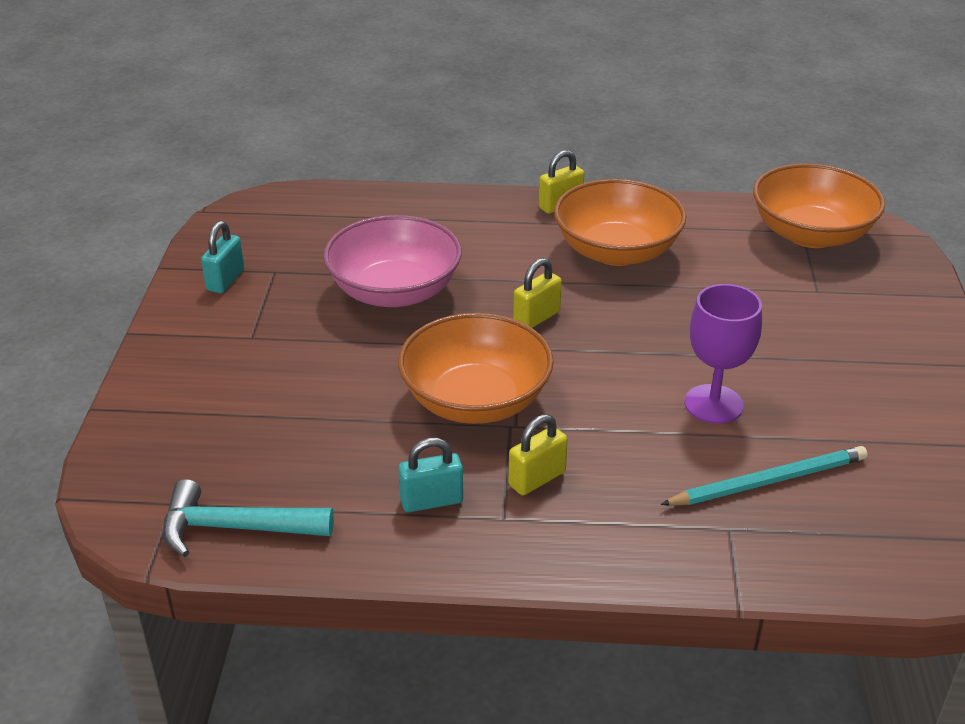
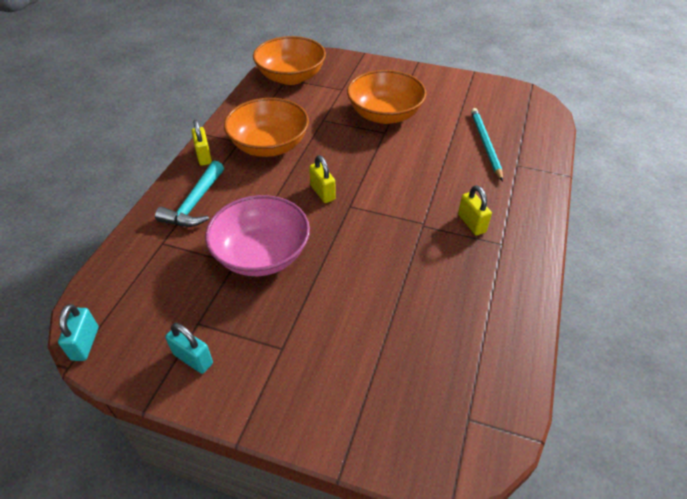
camera: 75 degrees left, 10 degrees up
(235, 528) = (499, 380): turquoise hammer -> turquoise hammer (195, 204)
(431, 501) = (484, 272): turquoise padlock -> turquoise padlock (85, 343)
(475, 400) = (395, 235): orange bowl -> orange bowl (385, 114)
(713, 404) = (423, 146): purple goblet -> none

